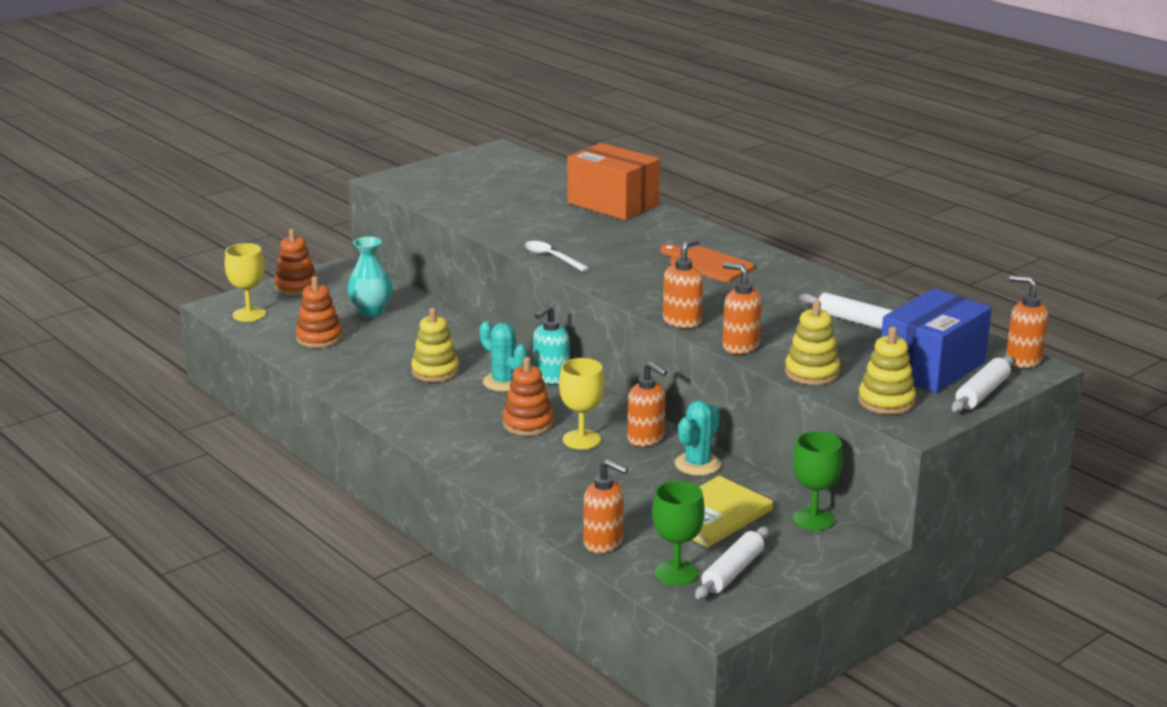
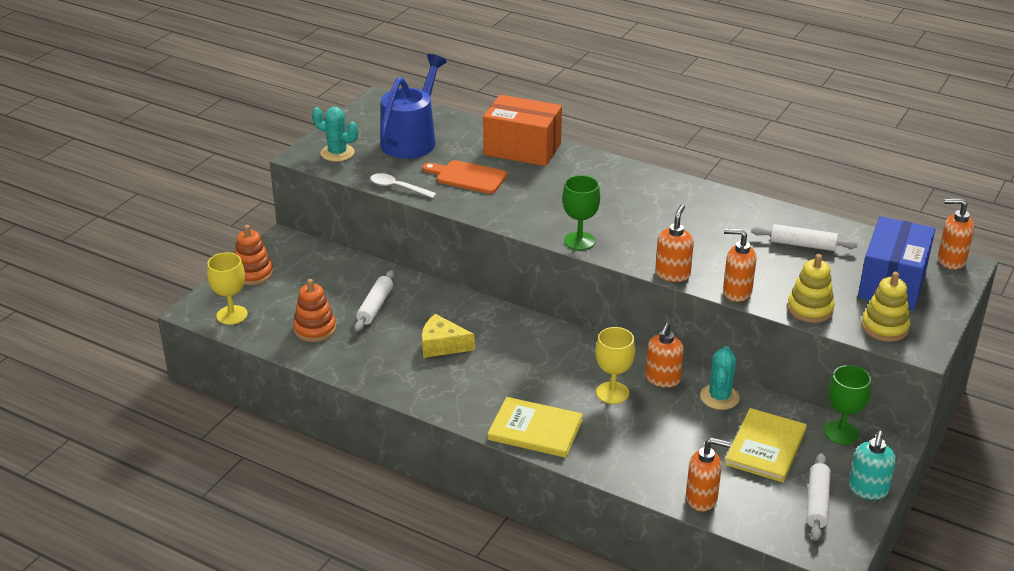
camera: 20 degrees left, 10 degrees up
(371, 312) = (340, 289): turquoise vase -> none
(435, 371) = (442, 345): yellow stacking toy -> yellow cheese
(473, 454) = (535, 430): none -> yellow book
(504, 182) = (412, 139): none -> blue watering can
(504, 382) = (507, 344): turquoise cactus -> turquoise cactus (337, 153)
(528, 424) = (558, 386): orange stacking toy -> none
(551, 257) = (516, 222): white spoon -> white spoon (398, 187)
(551, 378) = (543, 331): turquoise soap dispenser -> turquoise soap dispenser (868, 490)
(646, 439) = (662, 379): orange soap dispenser -> orange soap dispenser turned 90 degrees clockwise
(676, 573) = (777, 515): green goblet -> green goblet (579, 241)
(707, 264) = (647, 204): orange cutting board -> orange cutting board (468, 177)
(982, 393) = (945, 302): white rolling pin -> white rolling pin (375, 306)

